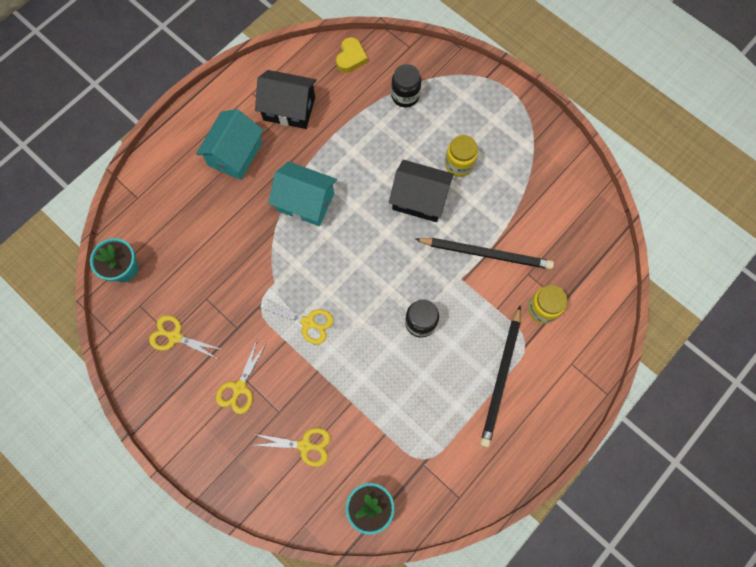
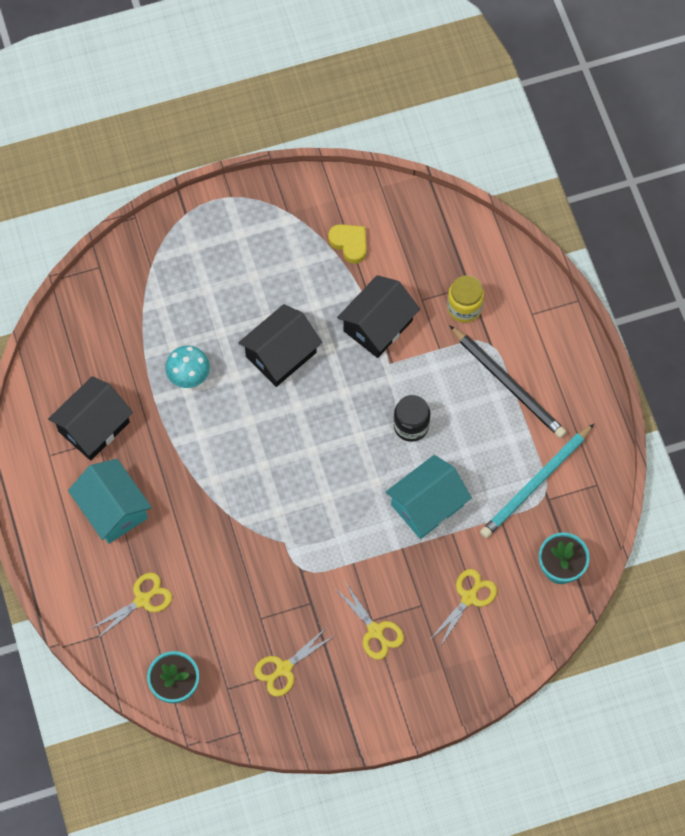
camera: 60 degrees left, 5 degrees down
(305, 202) = (214, 466): turquoise house -> turquoise house (427, 505)
(308, 322) = (347, 531): yellow scissors -> yellow scissors (142, 600)
(351, 58) = (73, 332): yellow heart -> yellow heart (349, 244)
(364, 148) = (189, 377): none -> turquoise mushroom
(405, 96) = (155, 303): black jar -> none
(430, 446) = (535, 483): none -> turquoise pencil
(459, 164) = (267, 296): yellow jar -> none
(486, 254) = (378, 325): black pencil -> black house

